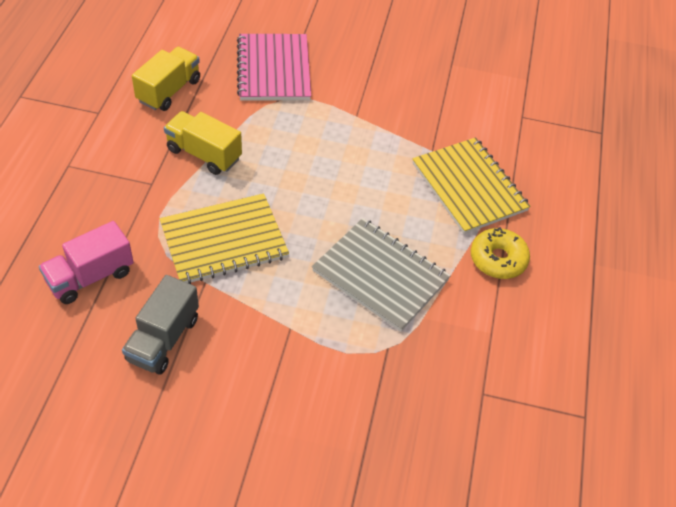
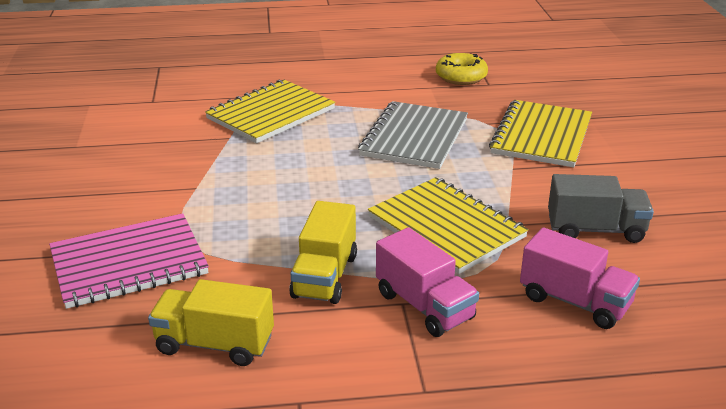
camera: 105 degrees left, 20 degrees down
(141, 193) = (424, 306): none -> pink truck
(340, 383) = (541, 136): none -> yellow notebook
(498, 259) = (351, 92): yellow donut -> yellow donut (461, 77)

